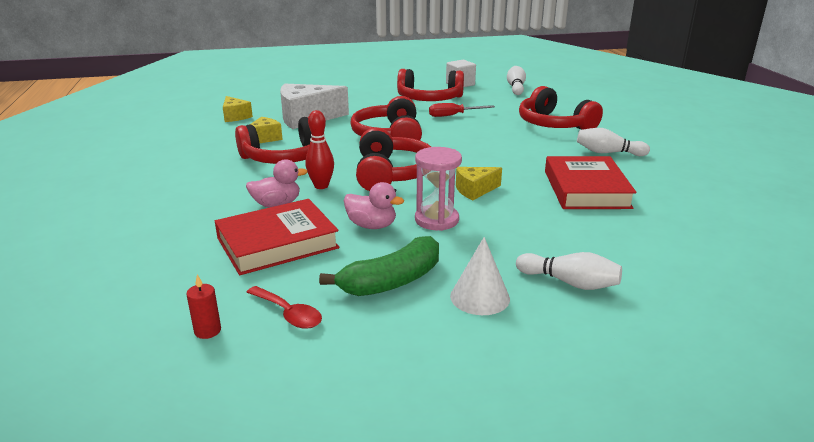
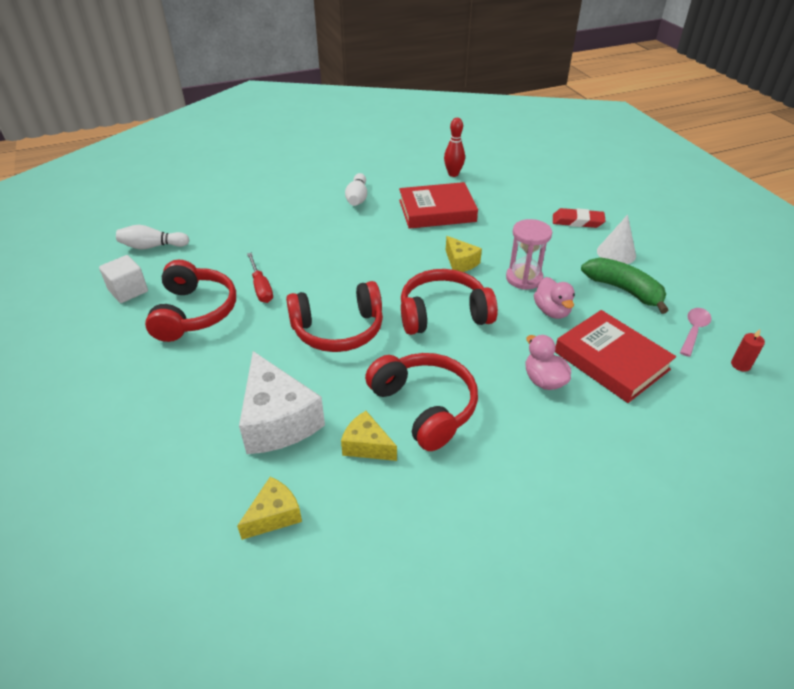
camera: 100 degrees left, 15 degrees up
(288, 314) = (693, 330): red spoon -> pink spoon
(321, 186) = (490, 358): red bowling pin -> red bowling pin (453, 174)
(372, 226) = (552, 311): pink duck -> pink duck turned 150 degrees clockwise
(554, 124) = (287, 222): red headphones -> none
(569, 283) = (577, 221): white bowling pin -> red eraser

